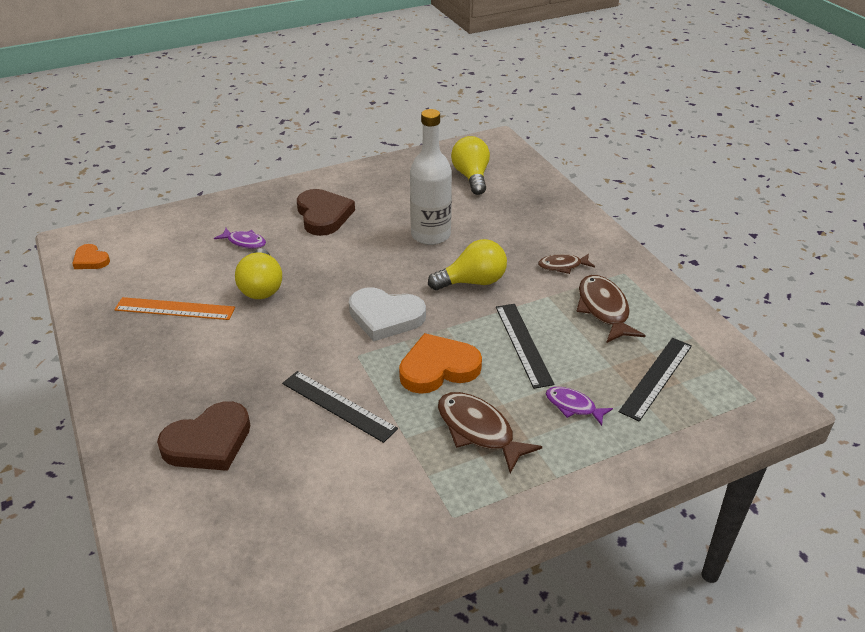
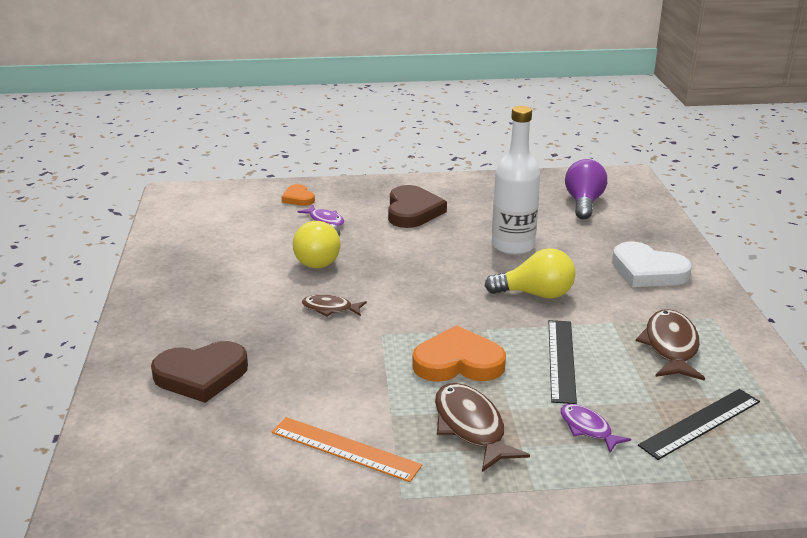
camera: 20 degrees right, 10 degrees down
(91, 260) = (180, 210): orange heart -> orange heart (298, 198)
(175, 309) = (231, 262): orange ruler -> orange ruler (345, 449)
(338, 406) = (339, 373): black ruler -> none
(385, 317) = (428, 307): white heart -> white heart (648, 271)
(471, 177) = (583, 203): yellow light bulb -> purple light bulb
(562, 266) = (643, 298): brown fish -> brown fish (330, 308)

